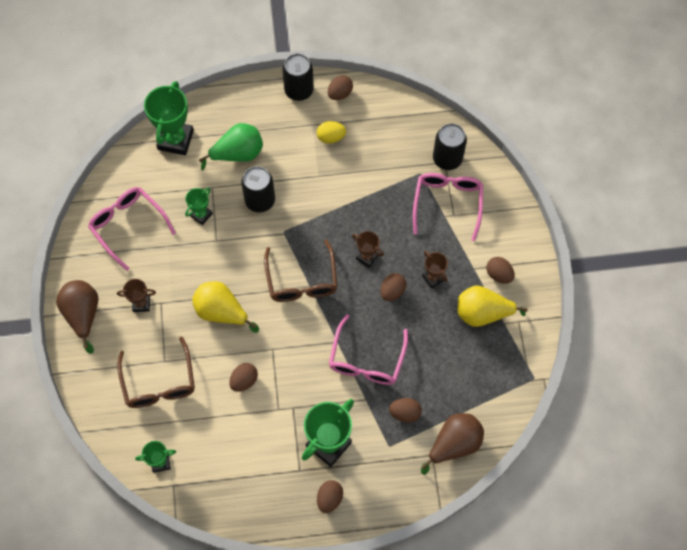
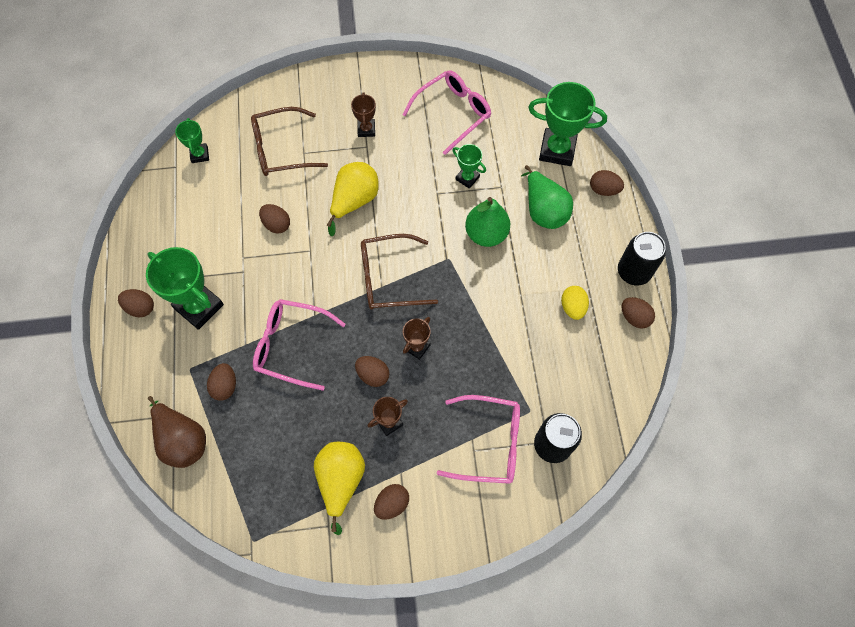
camera: 90 degrees right, 0 degrees up
(83, 315) = (356, 82): brown pear -> none
(219, 106) = (603, 190): none -> brown egg
(260, 201) = (486, 234): black can -> green pear

